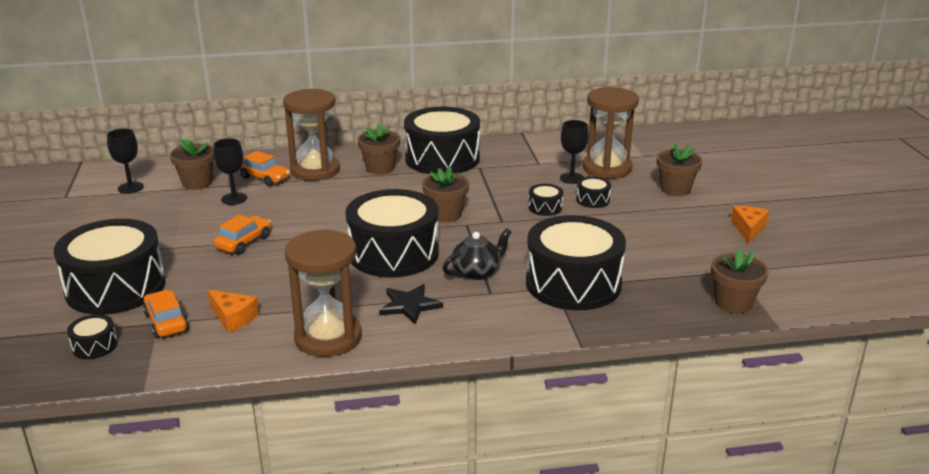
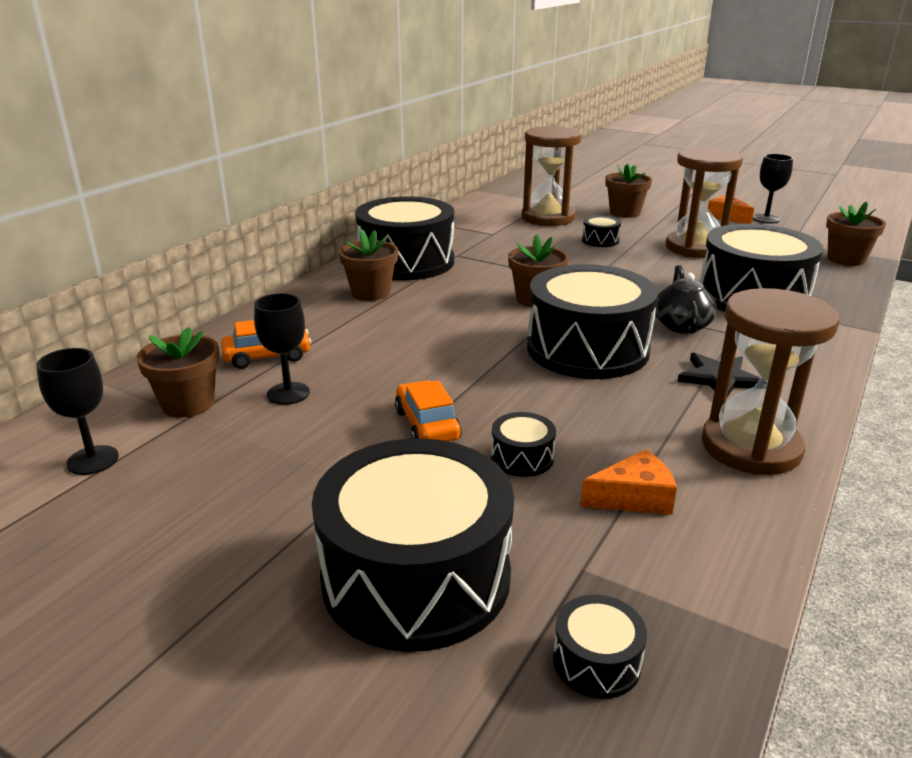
camera: 50 degrees left, 0 degrees up
(166, 322) = (588, 559): orange car -> none
(315, 170) = (308, 324): brown hourglass -> brown hourglass (695, 248)
(545, 207) = (587, 259): black drum -> black drum (522, 457)
(571, 178) = (545, 233): black goblet -> black goblet (766, 219)

